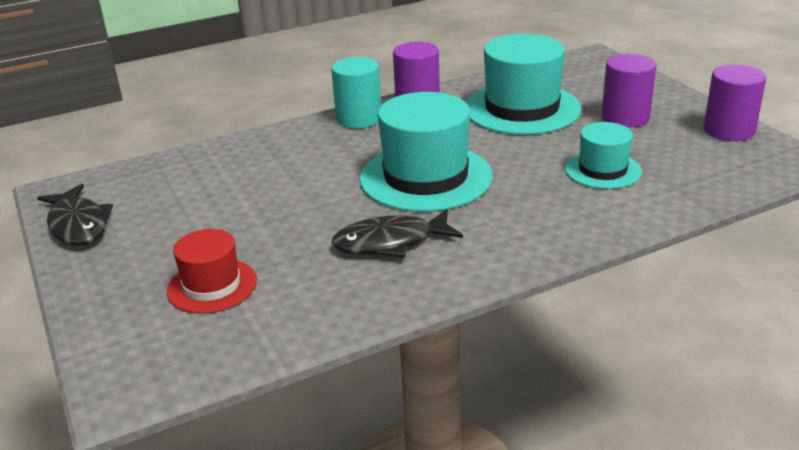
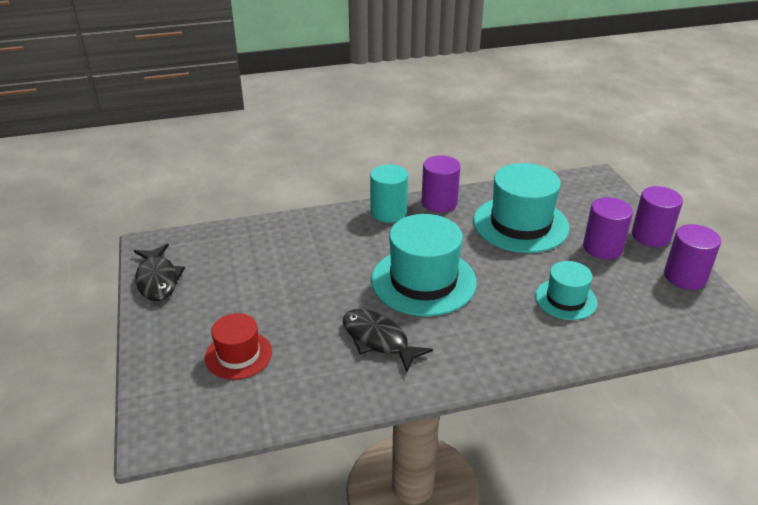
camera: 10 degrees right, 5 degrees up
(390, 242) = (378, 340): black fish -> black fish turned 45 degrees clockwise
(675, 99) = (651, 236): none -> purple cylinder

